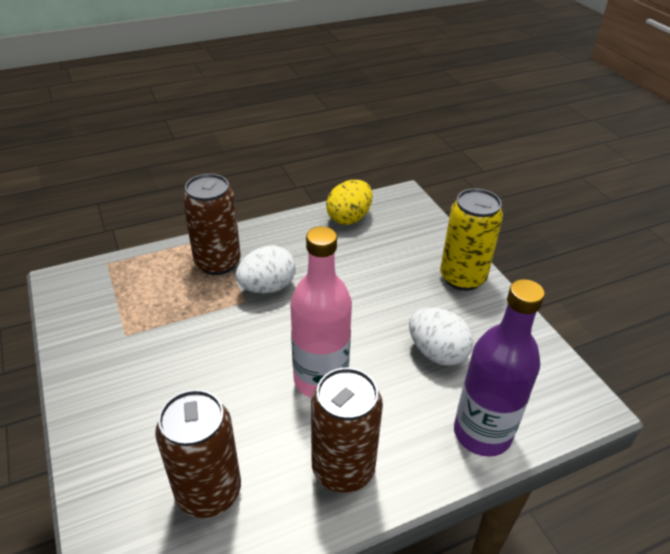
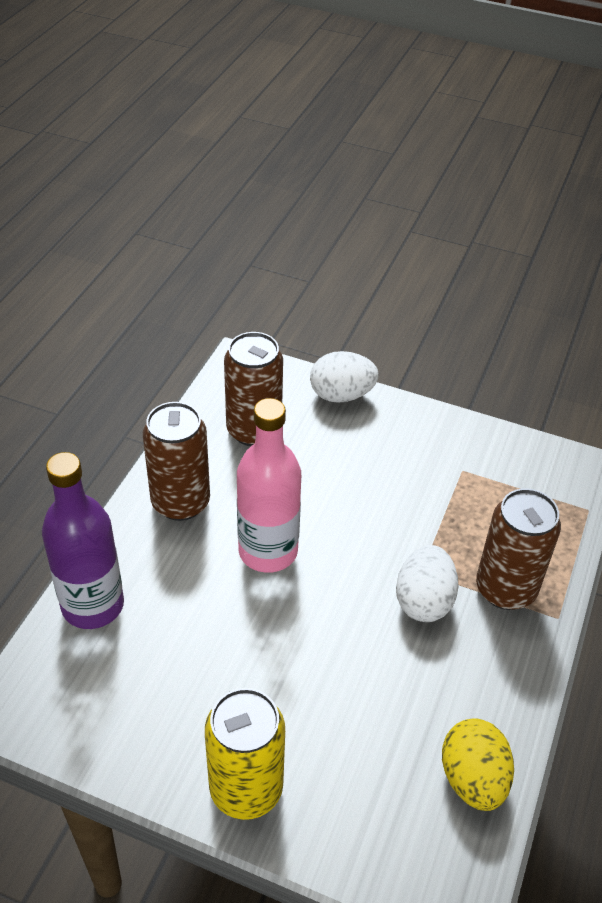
camera: 135 degrees right, 5 degrees up
(437, 352) = (192, 656): white egg -> white egg (341, 395)

